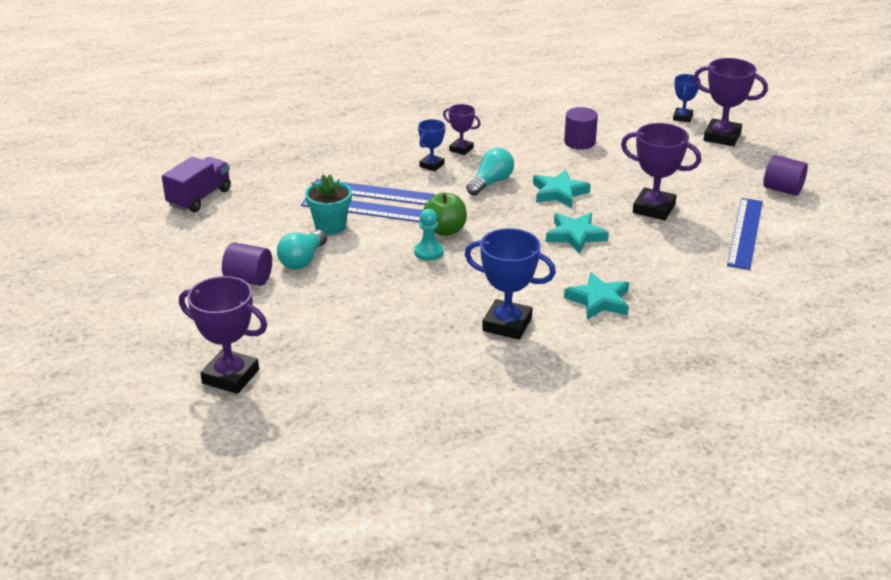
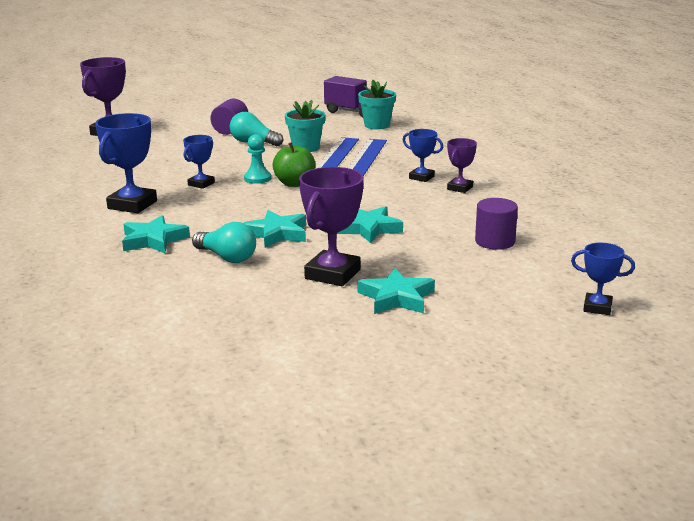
camera: 90 degrees right, 10 degrees down
(258, 184) = (377, 125): none -> turquoise flower pot
(443, 286) = (201, 184): none -> blue trophy
(491, 182) = (388, 200): turquoise light bulb -> turquoise light bulb (227, 257)
(687, 184) = (396, 298): none -> turquoise star
(722, 137) = (544, 332): purple trophy -> none
(745, 233) = (270, 324): blue ruler -> none
(782, 189) = (386, 363): purple cylinder -> none

